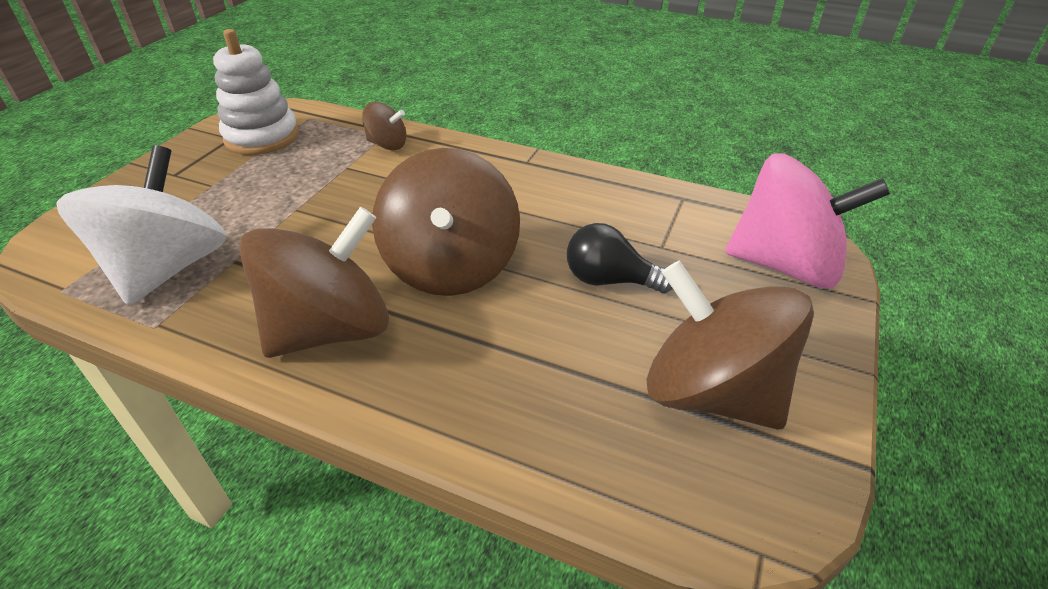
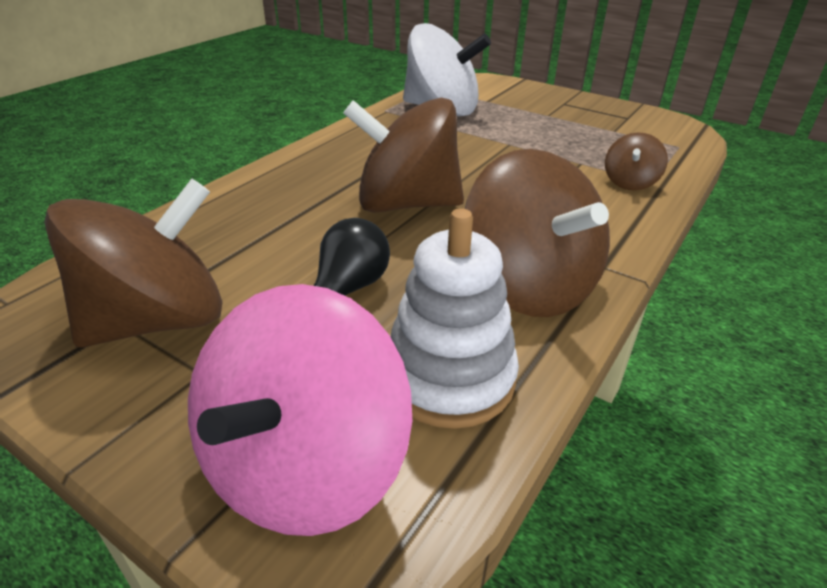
camera: 100 degrees right, 5 degrees down
(262, 137) = (632, 128): white stacking toy -> white stacking toy (449, 378)
(330, 329) = (352, 157): brown spinning top -> brown spinning top (529, 286)

